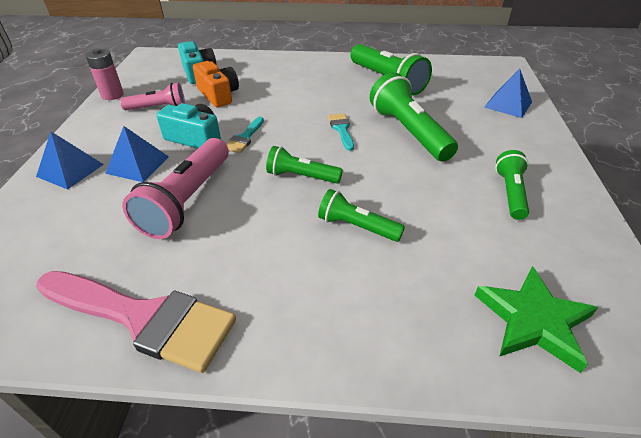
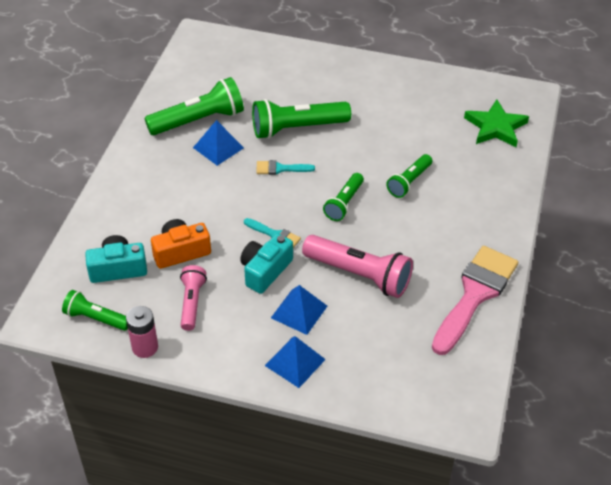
camera: 80 degrees left, 5 degrees up
(508, 104) = (272, 59): blue pyramid -> blue pyramid (218, 147)
(510, 193) = (389, 98): green flashlight -> green flashlight (96, 318)

